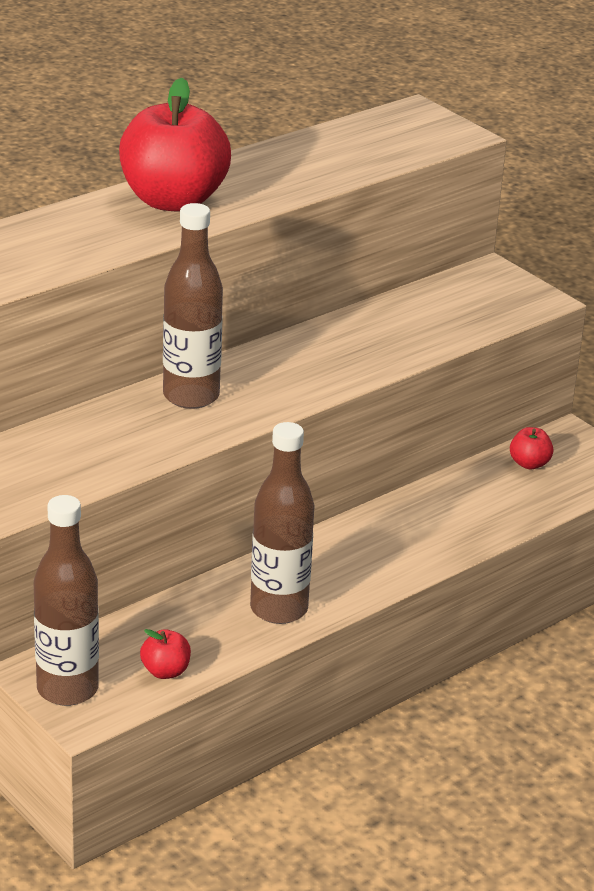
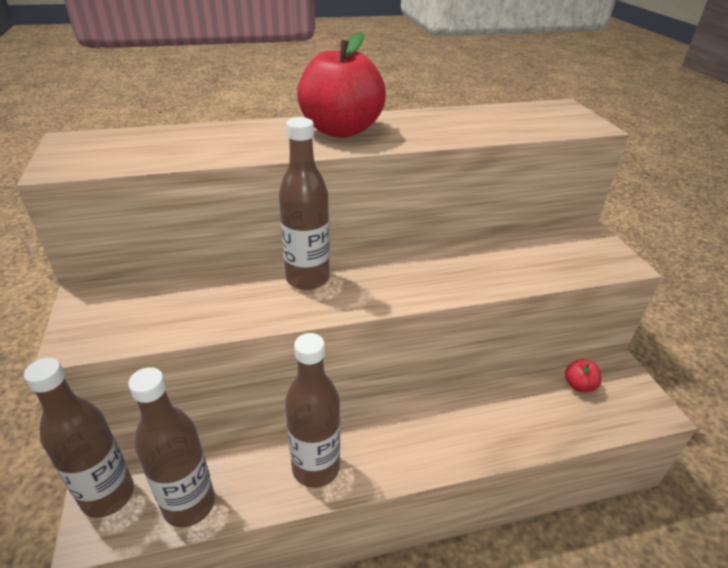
camera: 25 degrees right, 5 degrees up
(165, 671) = (189, 504): red apple -> brown bottle

